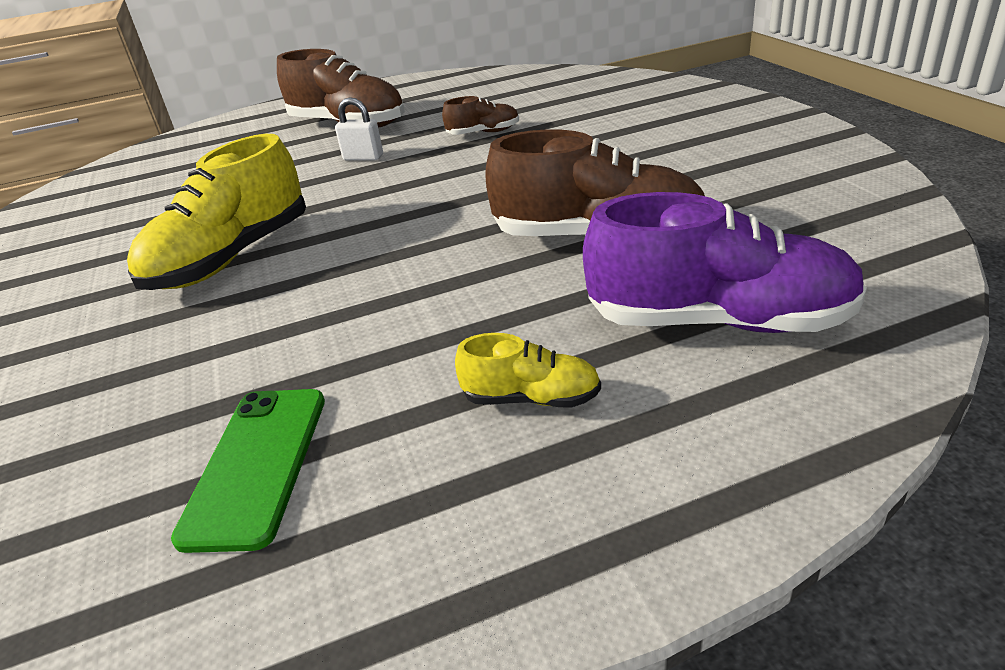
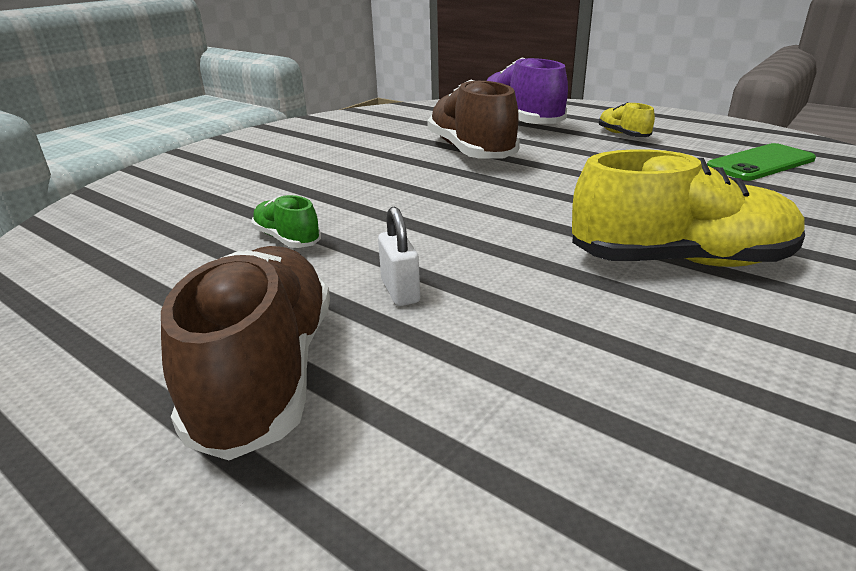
camera: 125 degrees left, 5 degrees down
(483, 133) = (287, 239): brown shoe -> green shoe

